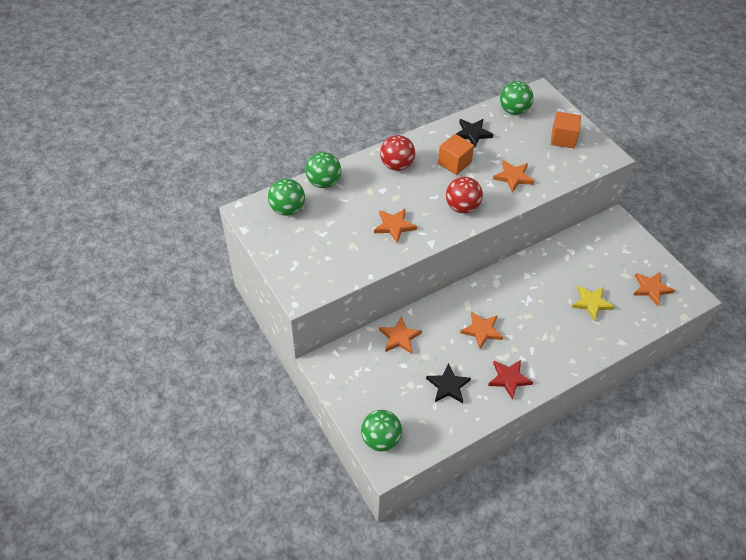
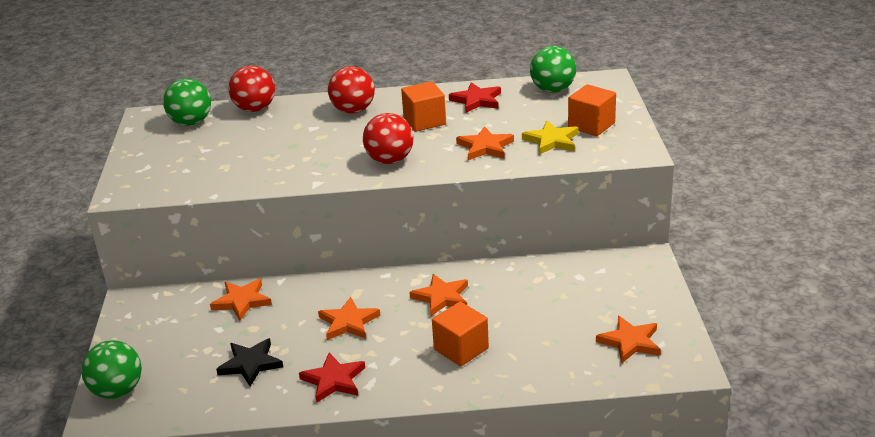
camera: 30 degrees right, 20 degrees down
(323, 182) = (255, 109): green ball -> red ball
(394, 226) = (290, 160): orange star -> orange star (441, 297)
(472, 133) = (476, 100): black star -> red star
(564, 327) = (461, 349): none -> orange cube
(591, 303) = (525, 334): yellow star -> yellow star (551, 141)

